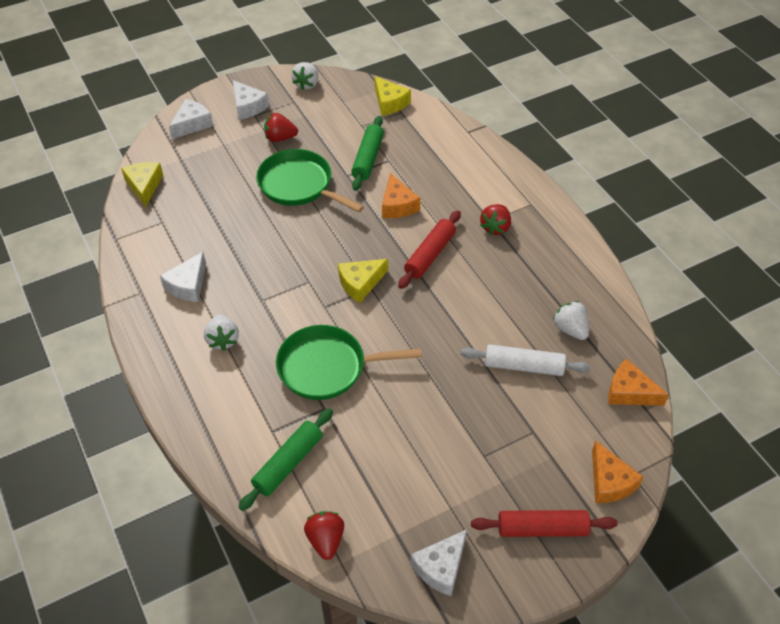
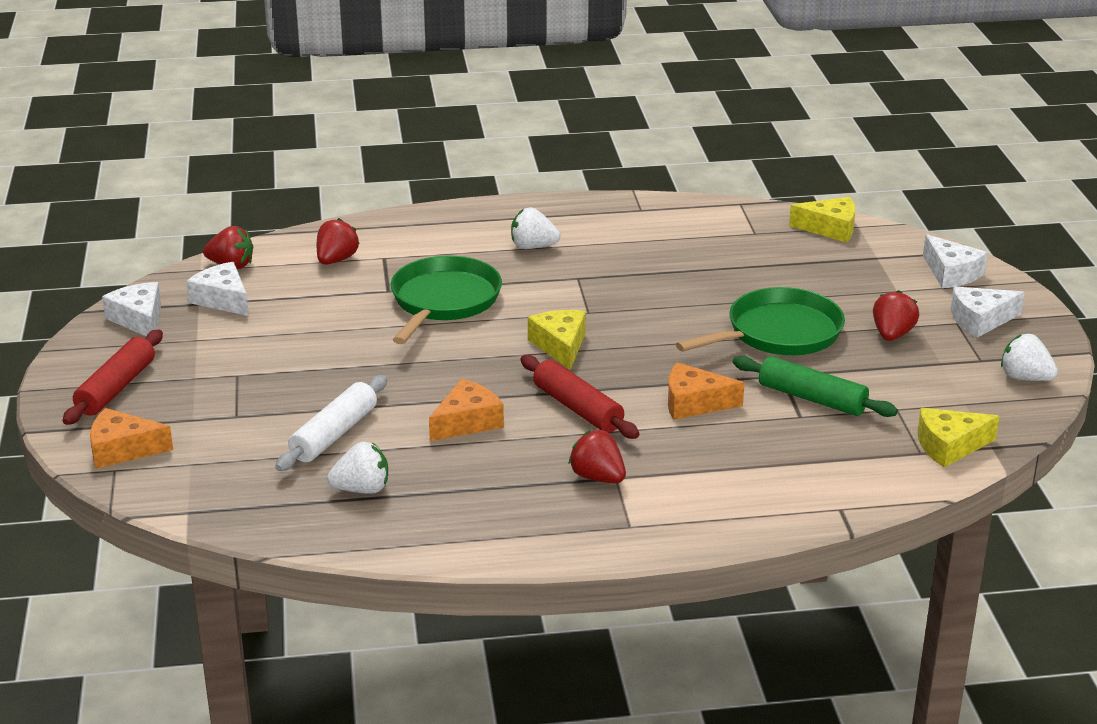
camera: 110 degrees right, 20 degrees down
(188, 285) = (633, 237): white cheese -> white cheese (223, 299)
(288, 463) = (336, 260): green rolling pin -> red strawberry
(629, 392) = (224, 506): orange cheese -> orange cheese (467, 422)

